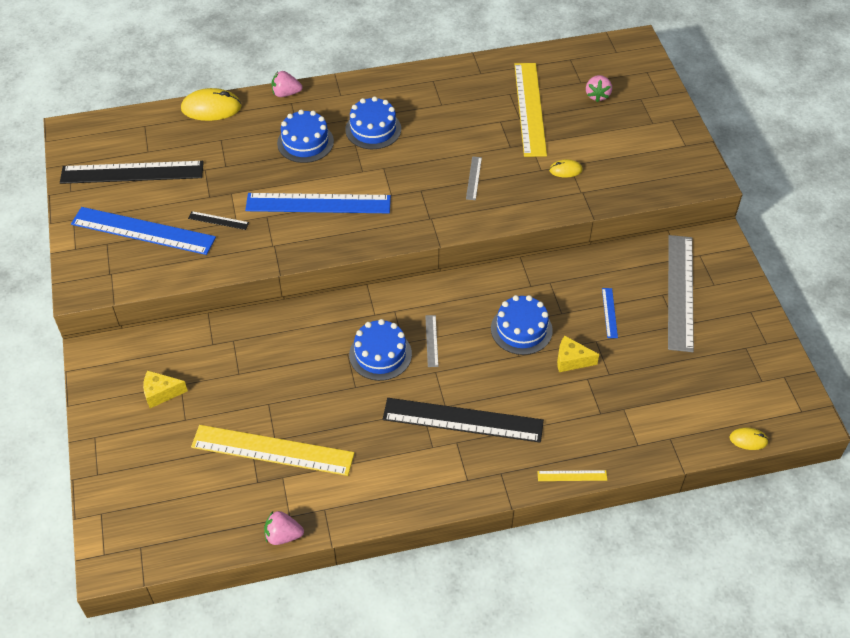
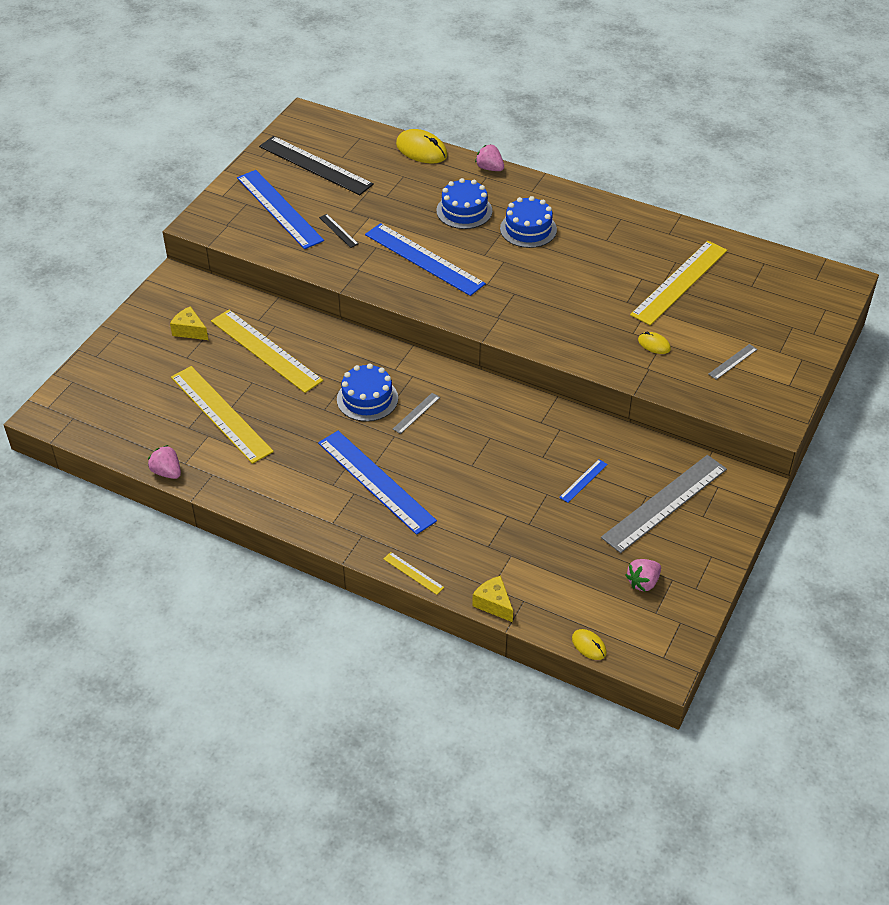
camera: 40 degrees right, 5 degrees down
(249, 367) = (266, 350): none -> yellow ruler
(463, 420) = (376, 481): black ruler -> blue ruler
(474, 178) = (568, 308): grey ruler -> grey ruler (733, 361)
(521, 329) = (495, 448): blue cake -> none
(571, 360) = (509, 494): yellow cheese -> yellow cheese (493, 604)
(597, 95) = (754, 304): pink strawberry -> pink strawberry (643, 582)

